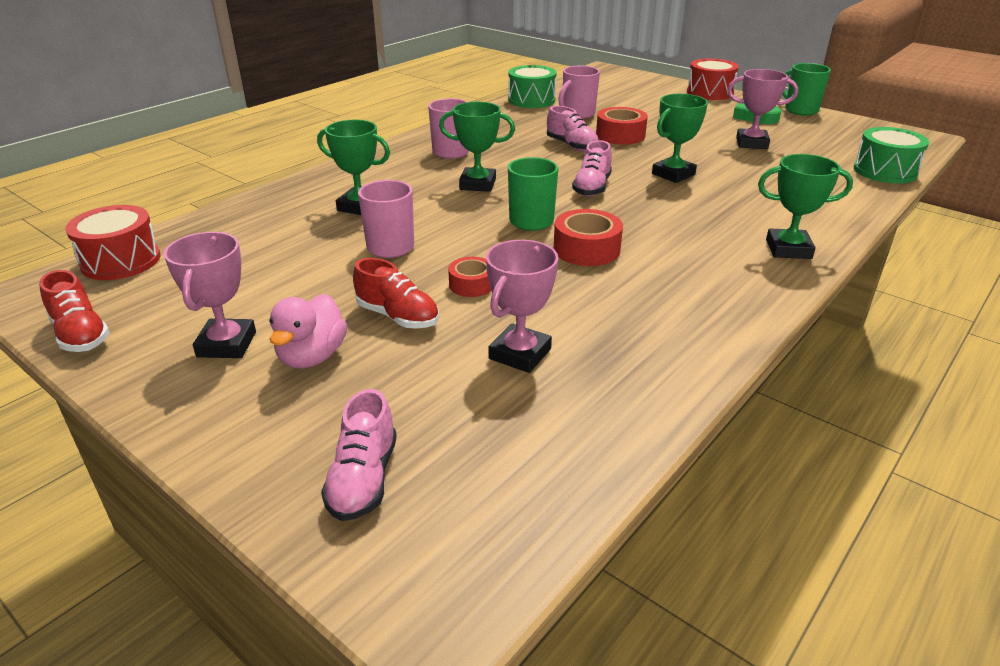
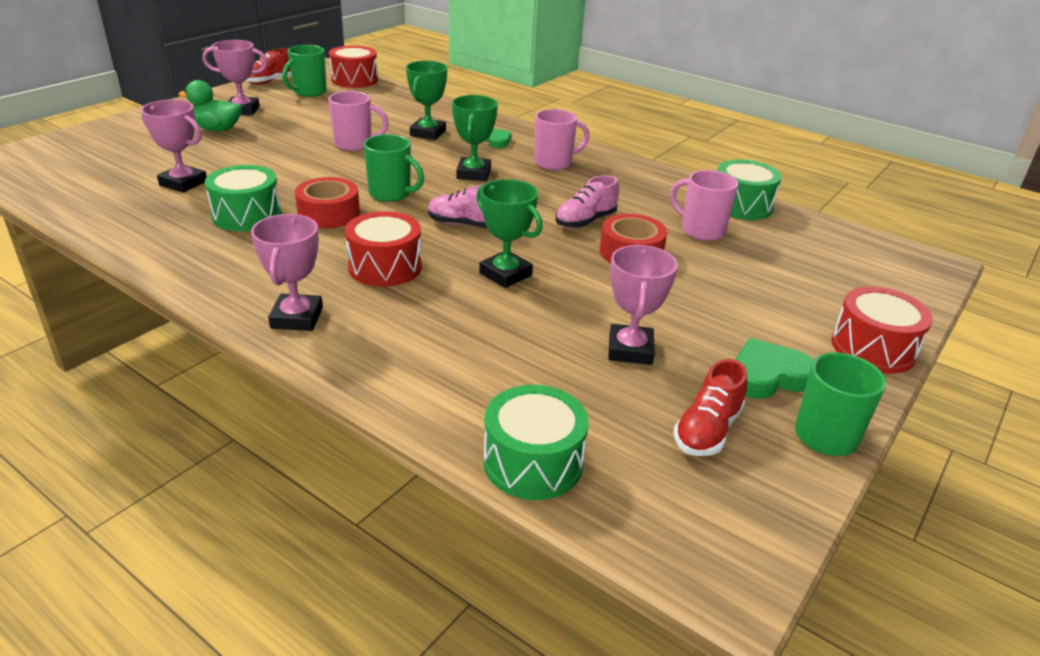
camera: 85 degrees right, 0 degrees up
(162, 294) = (309, 92): none -> green mug
(312, 356) = (217, 129): pink duck -> green duck
(363, 479) = (95, 145): pink shoe -> none
(390, 174) = (496, 141): none -> green heart
(398, 317) = (251, 149): red shoe -> red shoe (707, 431)
(471, 284) = (285, 170): red tape -> none
(603, 295) = (247, 215): none -> green drum
(684, 218) = (385, 267): none -> red drum
(788, 249) = (297, 318): green trophy -> pink trophy

